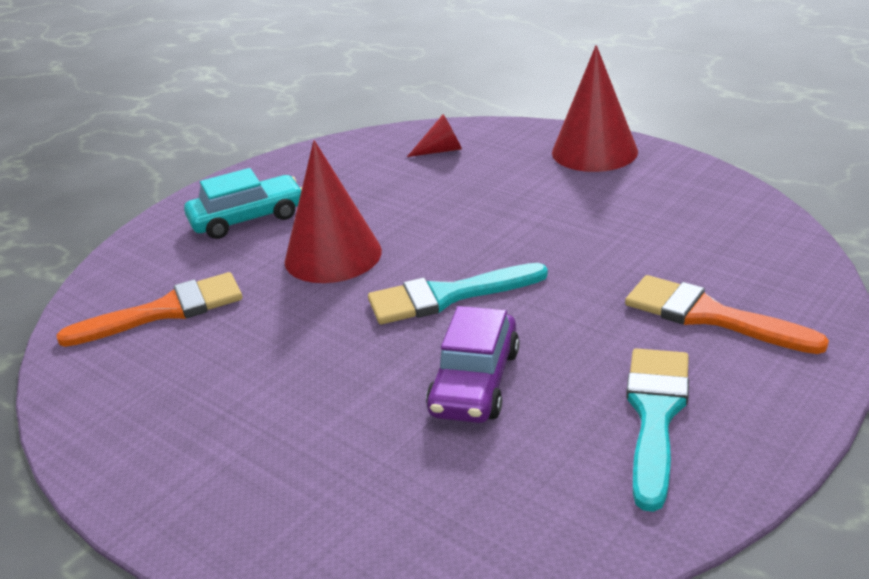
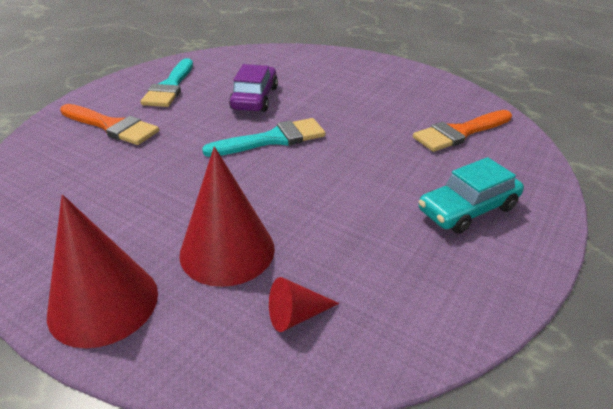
camera: 170 degrees right, 5 degrees up
(333, 255) = (366, 170): red cone -> red cone (227, 250)

